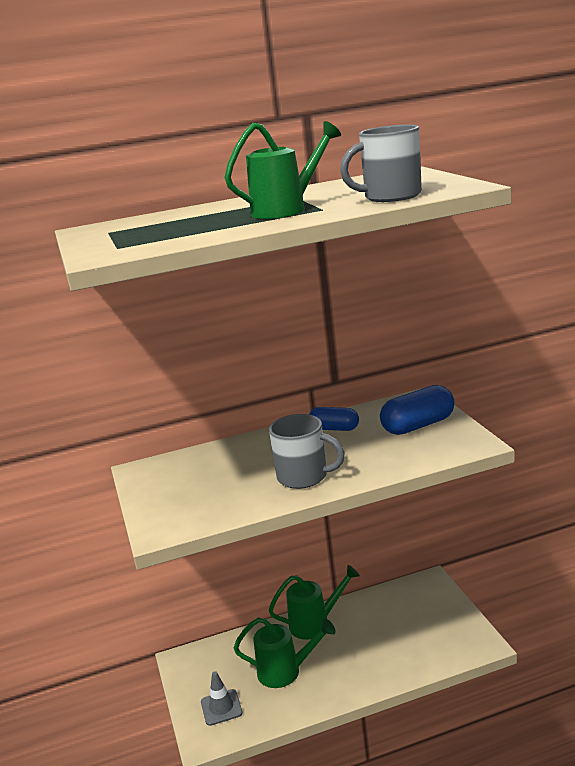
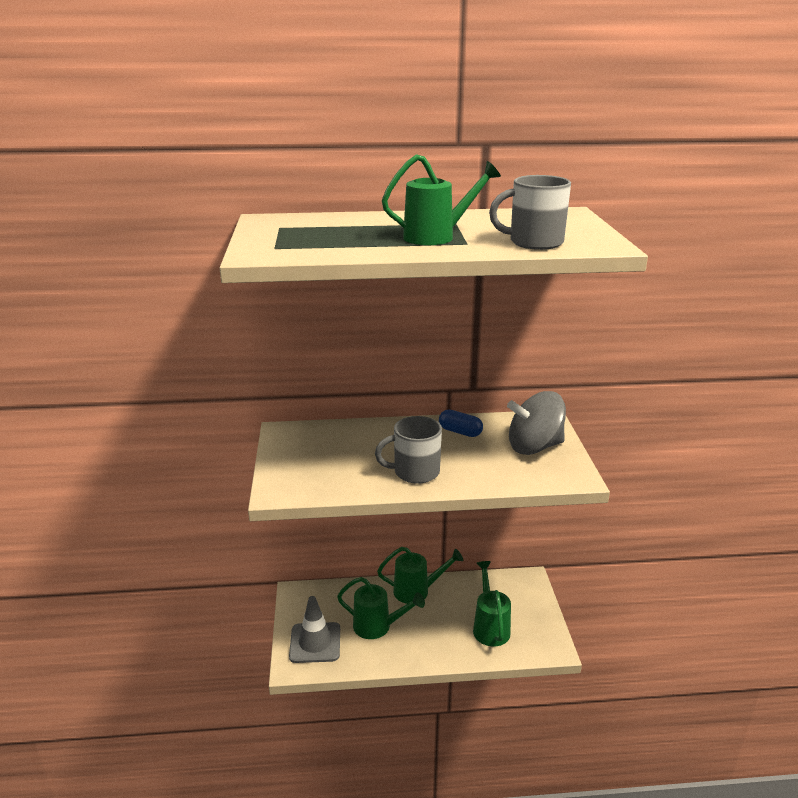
camera: 10 degrees right, 5 degrees up
(221, 707) = (315, 643): grey traffic cone -> grey traffic cone, size x1.54
(304, 477) = (415, 472): grey mug -> grey mug turned 135 degrees clockwise
(407, 640) = (490, 627): none -> green watering can
(418, 426) = (534, 447): blue capsule -> grey spinning top

